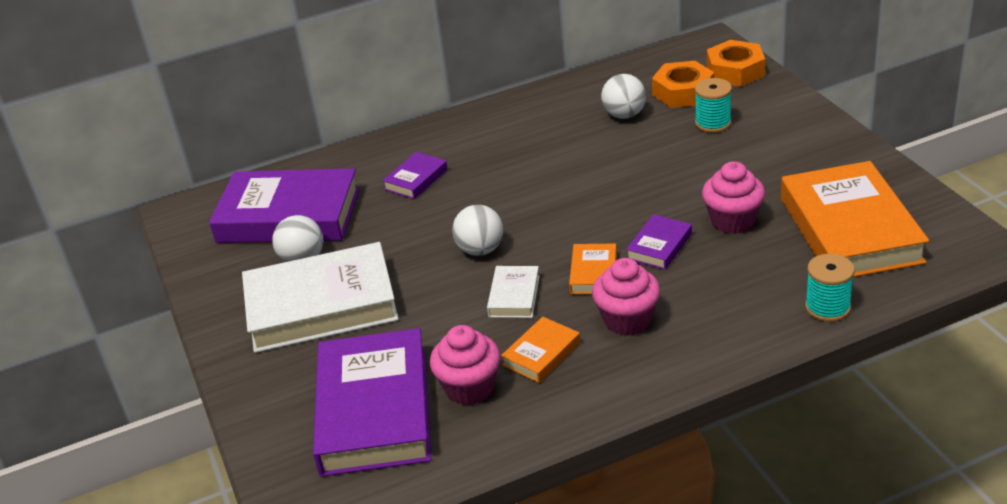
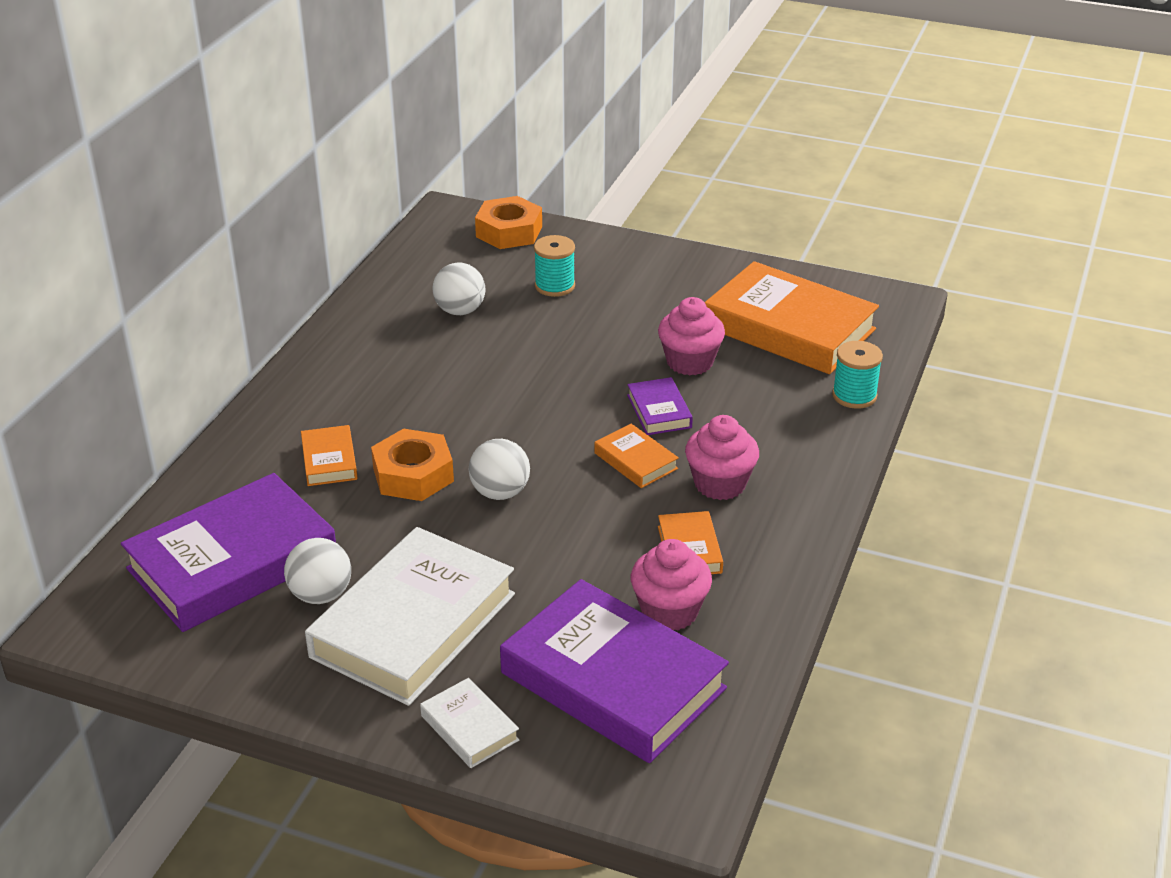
camera: 50 degrees left, 0 degrees up
(416, 179) = (329, 460): purple book -> orange book
(514, 296) = (593, 516): white book -> white book (469, 728)
(683, 92) = (487, 268): orange nut -> orange nut (413, 475)

